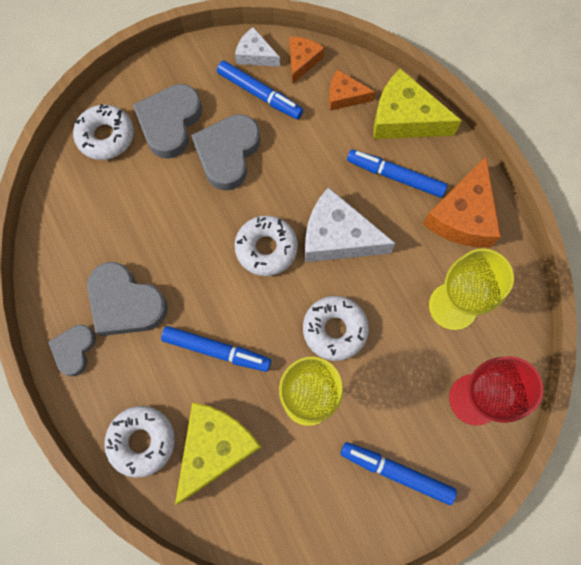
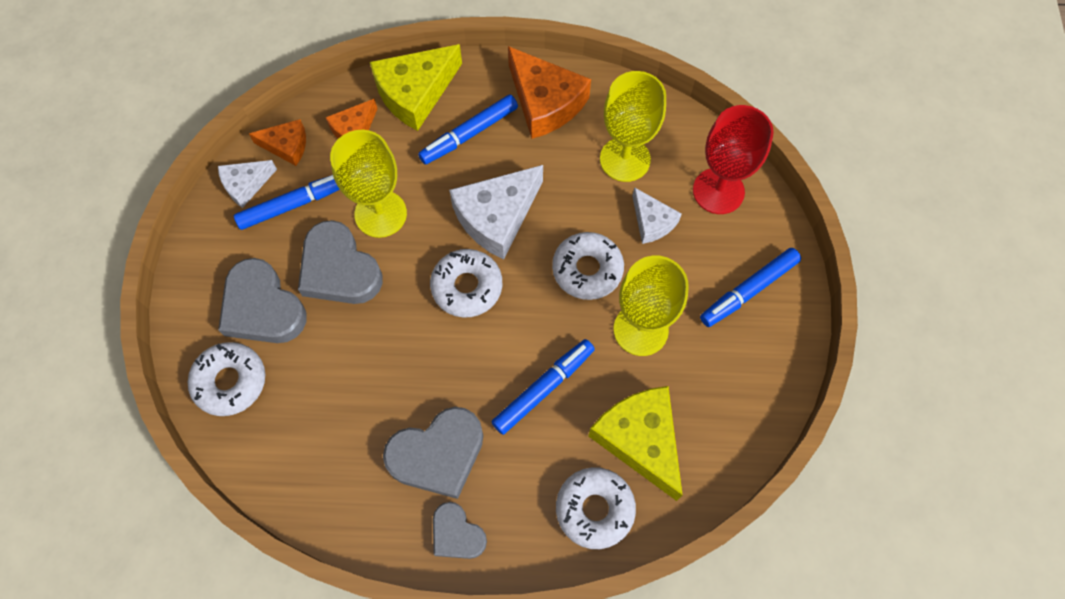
camera: 60 degrees left, 5 degrees down
(288, 155) = (380, 214): none -> yellow goblet
(302, 61) = (286, 146): orange cheese -> orange cheese turned 135 degrees clockwise
(409, 358) = (652, 222): none -> white cheese

